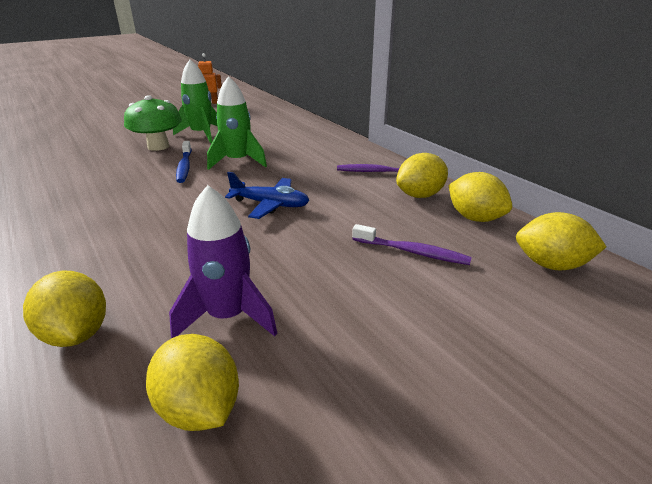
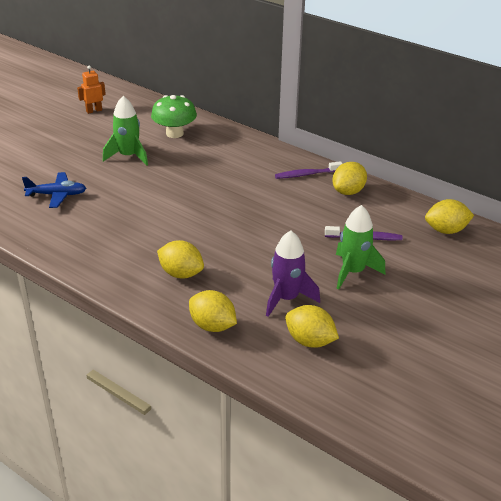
camera: 20 degrees left, 5 degrees up
(158, 146) = (104, 177): green mushroom -> green mushroom (174, 133)
(184, 167) = (151, 196): blue toothbrush -> none
(238, 161) = (190, 183): green rocket -> green rocket (353, 272)
(270, 205) = (250, 219): blue plane -> blue plane (57, 195)
(474, 218) = (391, 204): yellow lemon -> yellow lemon (181, 274)

